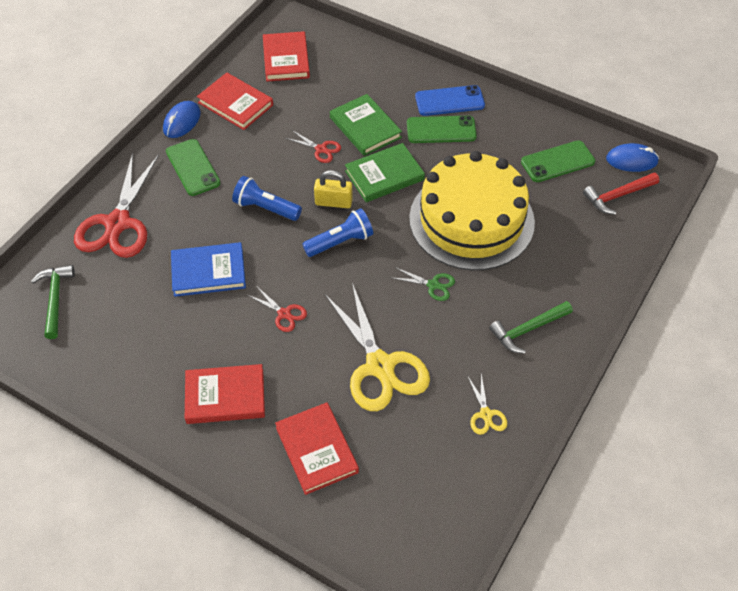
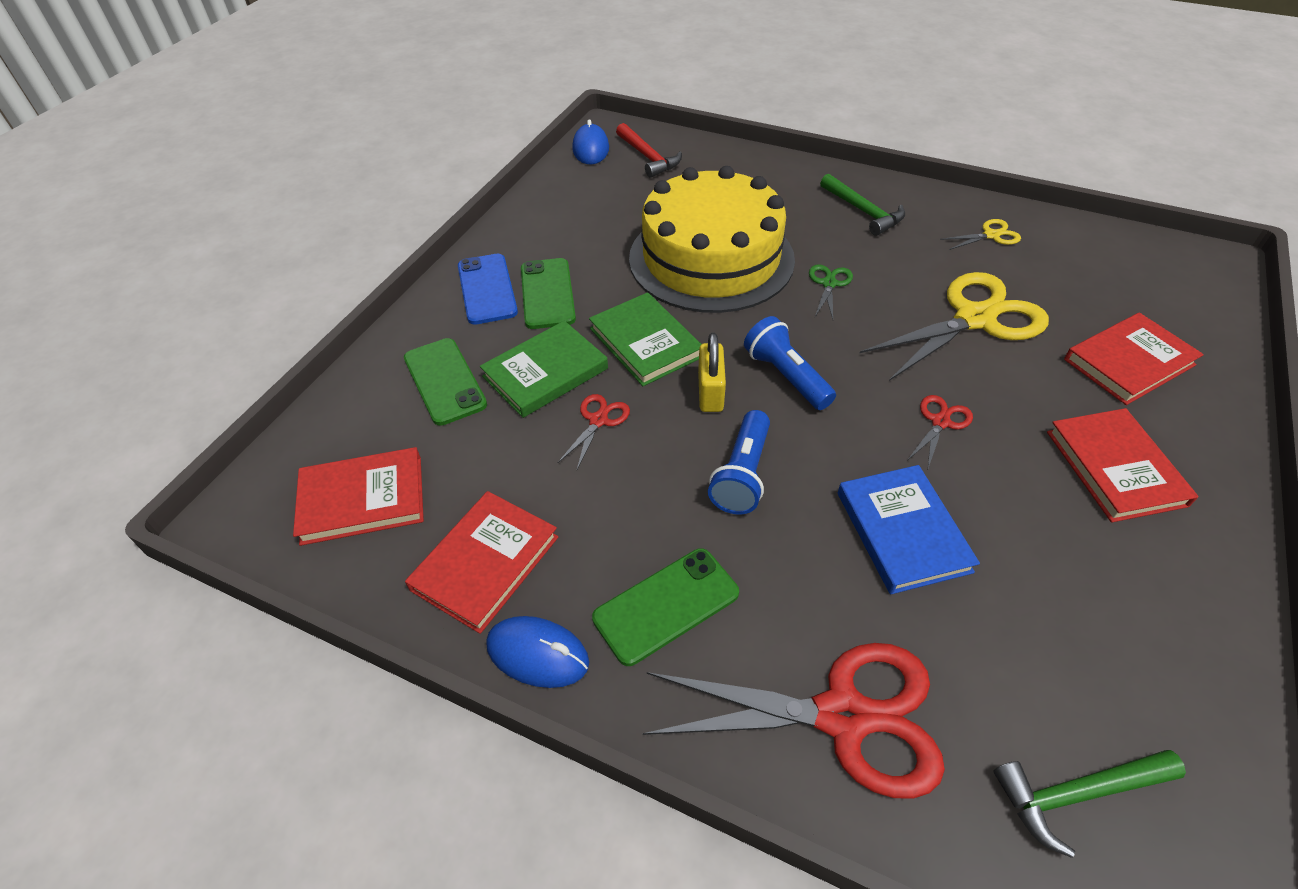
camera: 95 degrees left, 5 degrees down
(557, 162) = (599, 197): green phone -> green phone (445, 381)

